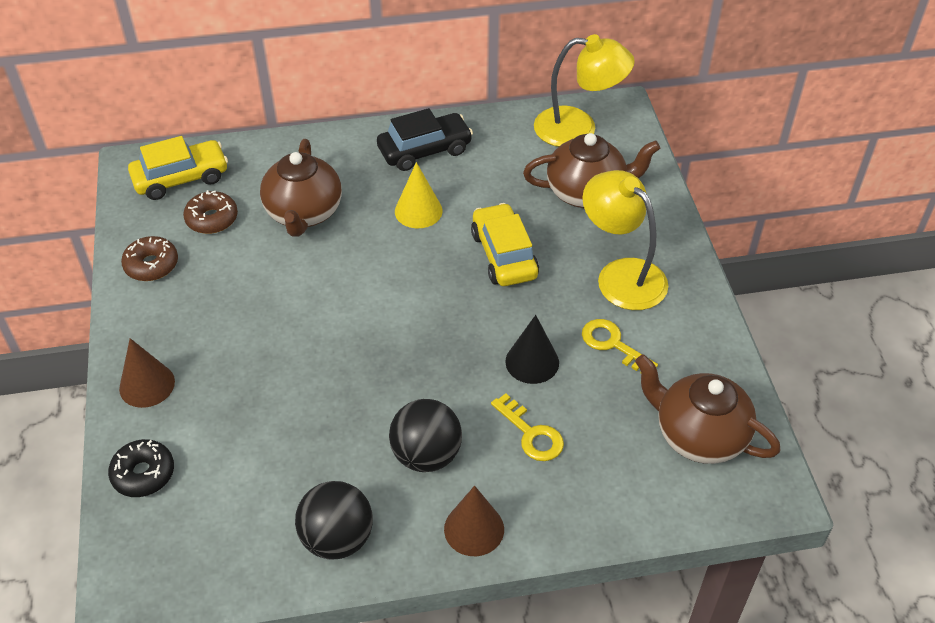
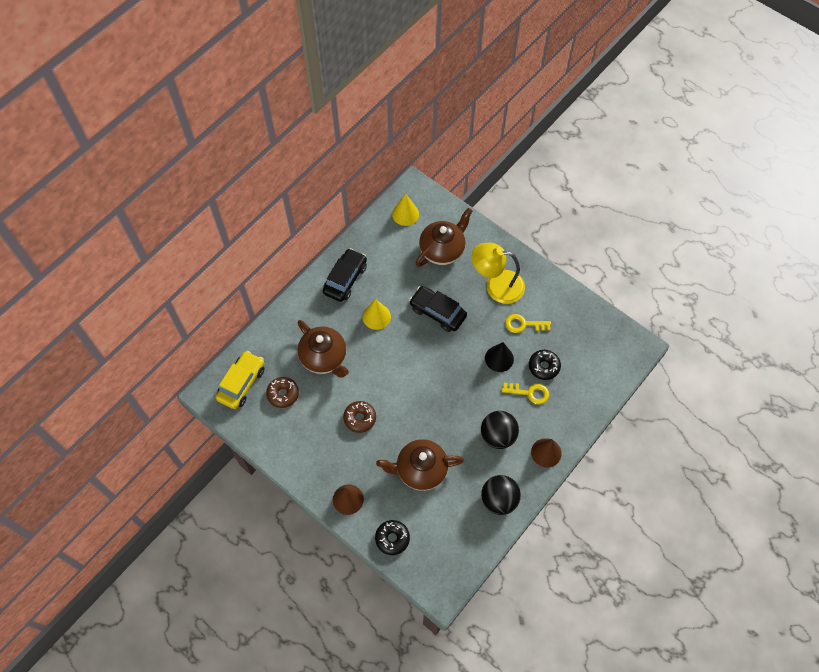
camera: 40 degrees left, 15 degrees up
(151, 265) = (281, 440): brown donut -> brown donut (360, 418)
(504, 255) = (437, 312): yellow car -> black car
(578, 128) = (405, 214): yellow lamp -> yellow cone
(588, 415) = (544, 366): none -> black donut
(698, 435) = (592, 342): brown teapot -> brown teapot (420, 470)

